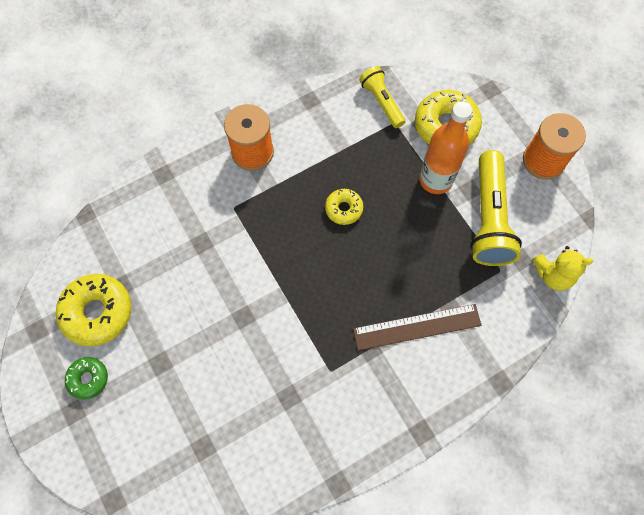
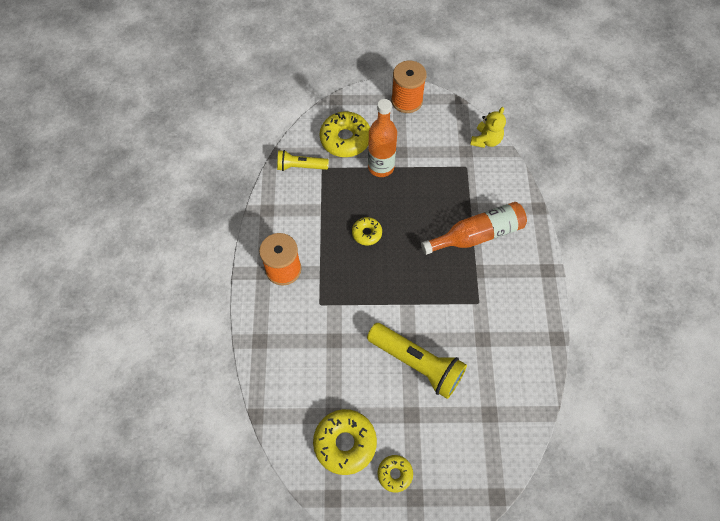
camera: 60 degrees left, 5 degrees down
(88, 379) = (395, 474): green donut -> yellow donut
(417, 327) = (477, 235): brown ruler -> orange bottle
(488, 218) = (427, 152): yellow flashlight -> yellow flashlight (417, 363)

